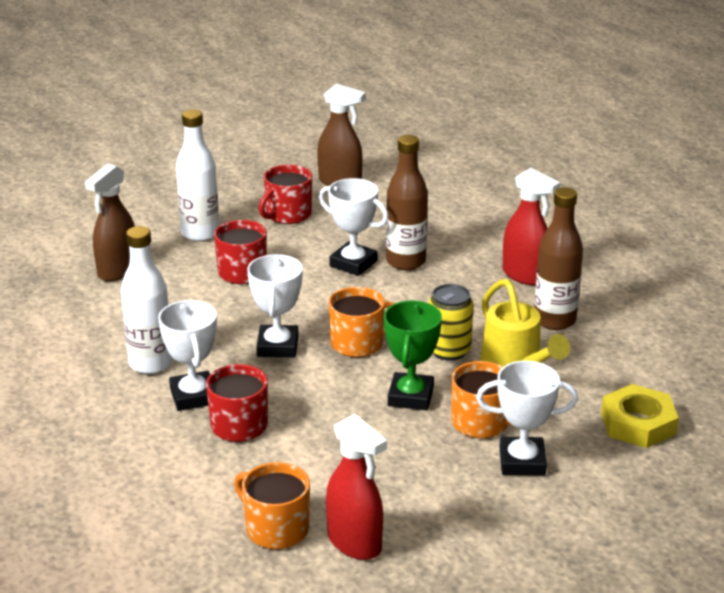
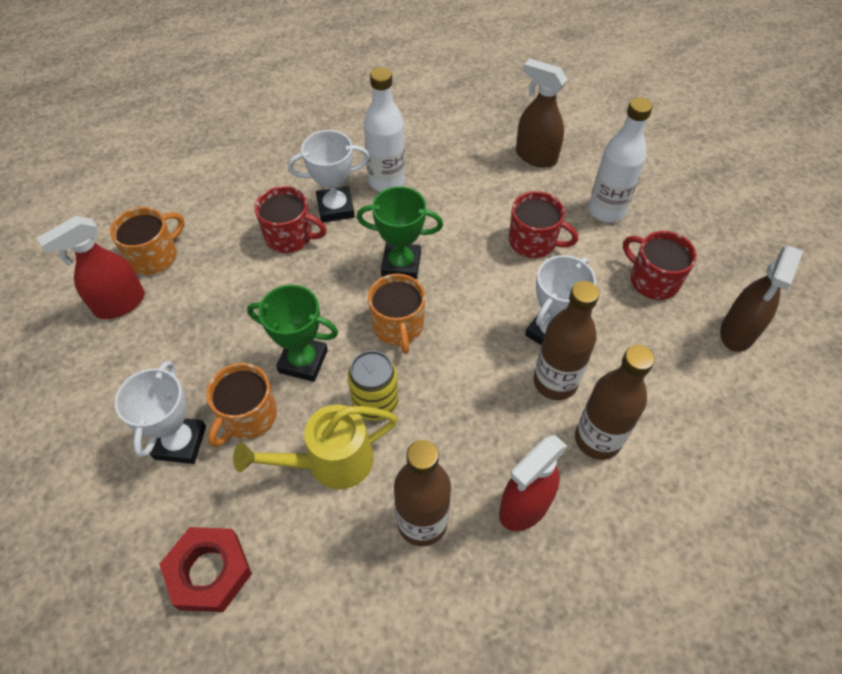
camera: 95 degrees right, 25 degrees up
(277, 346) = (401, 264): white trophy -> green trophy
(456, 244) = (597, 439): none -> brown bottle
(638, 423) = (209, 571): yellow nut -> red nut

